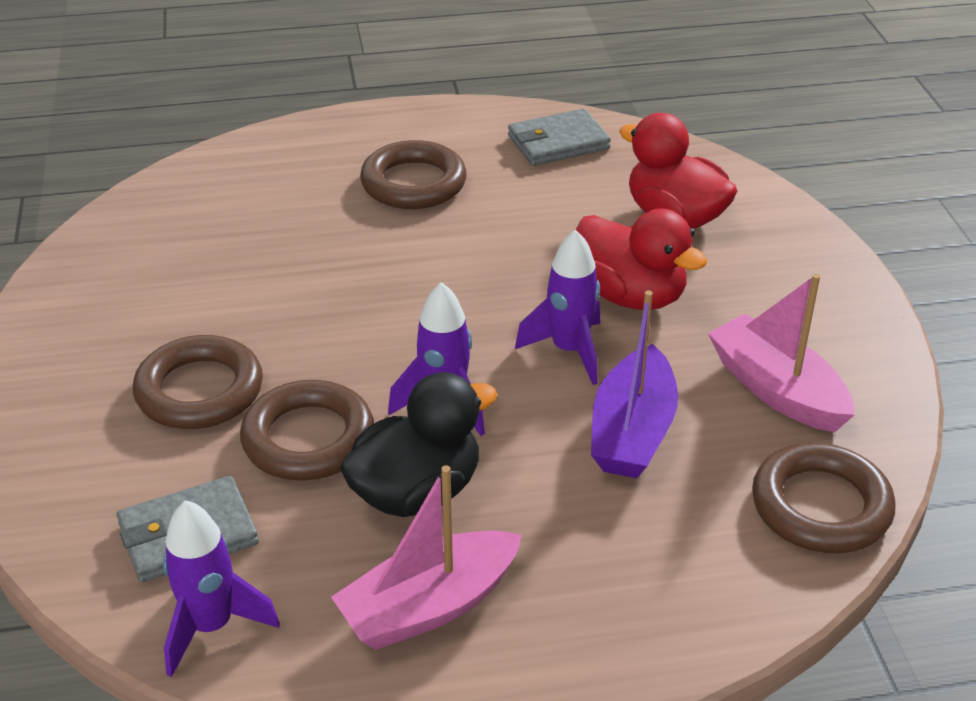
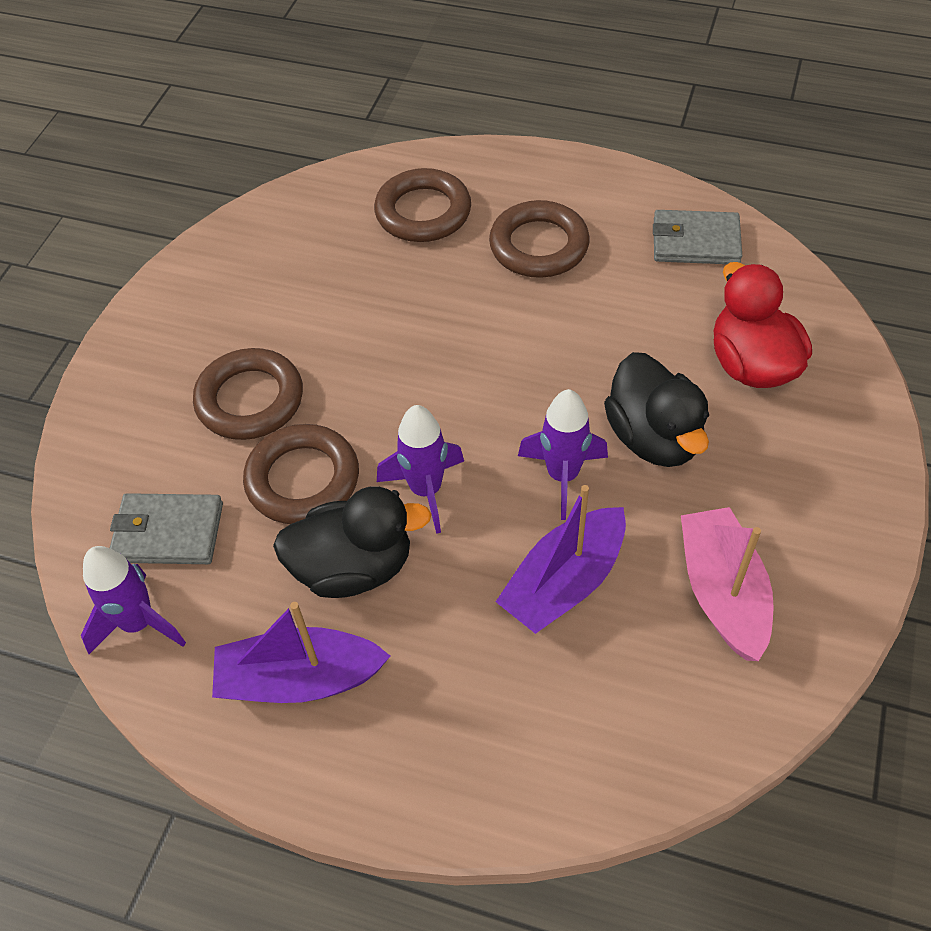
camera: 30 degrees right, 15 degrees up
(429, 606) = (299, 679): pink boat -> purple boat
(630, 296) = (654, 437): red duck -> black duck
(820, 506) = (680, 732): brown ring -> brown ring (423, 212)

